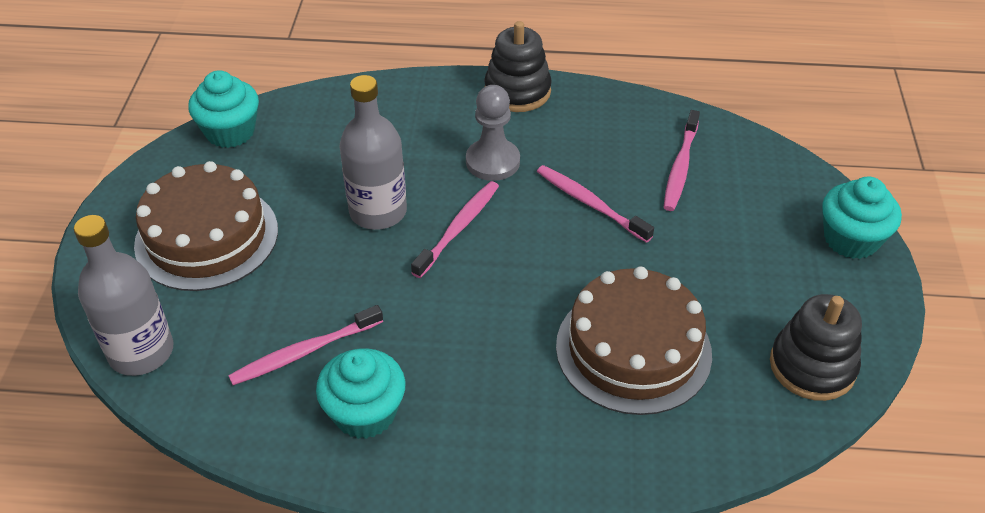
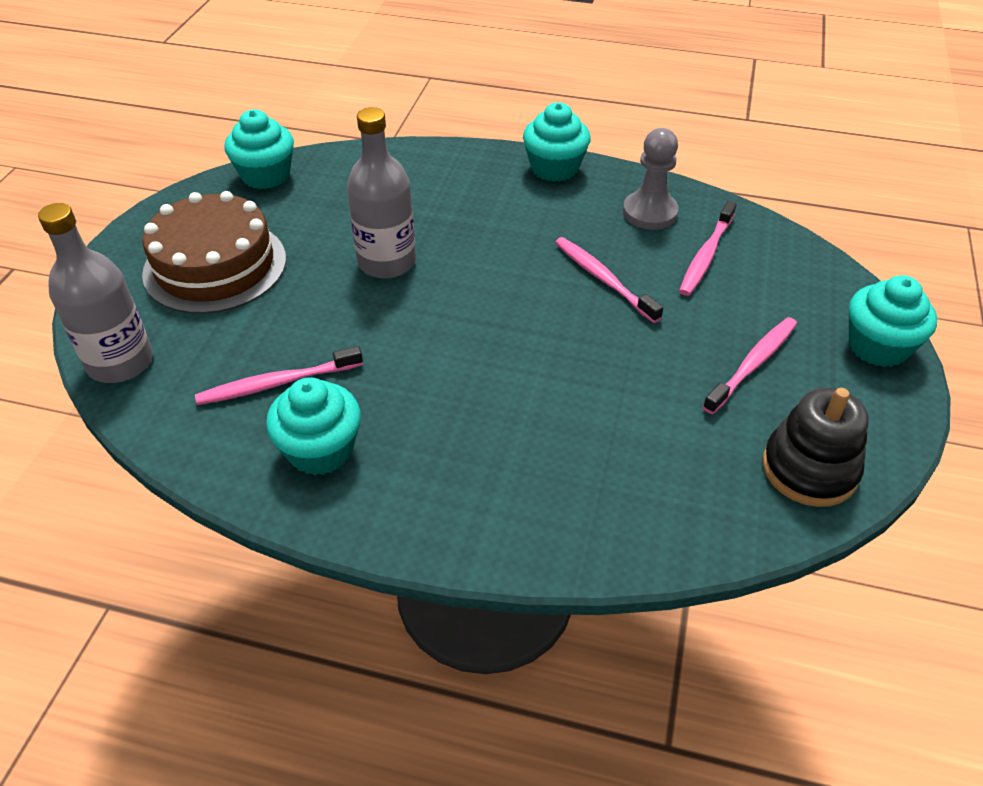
camera: 10 degrees right, 0 degrees up
(459, 228) = (463, 286): pink toothbrush -> pink toothbrush (753, 364)
(492, 162) = (513, 229): grey pawn -> grey pawn (649, 213)
(517, 91) = (554, 168): black stacking toy -> turquoise cupcake
(633, 349) = (615, 426): brown cake -> none

